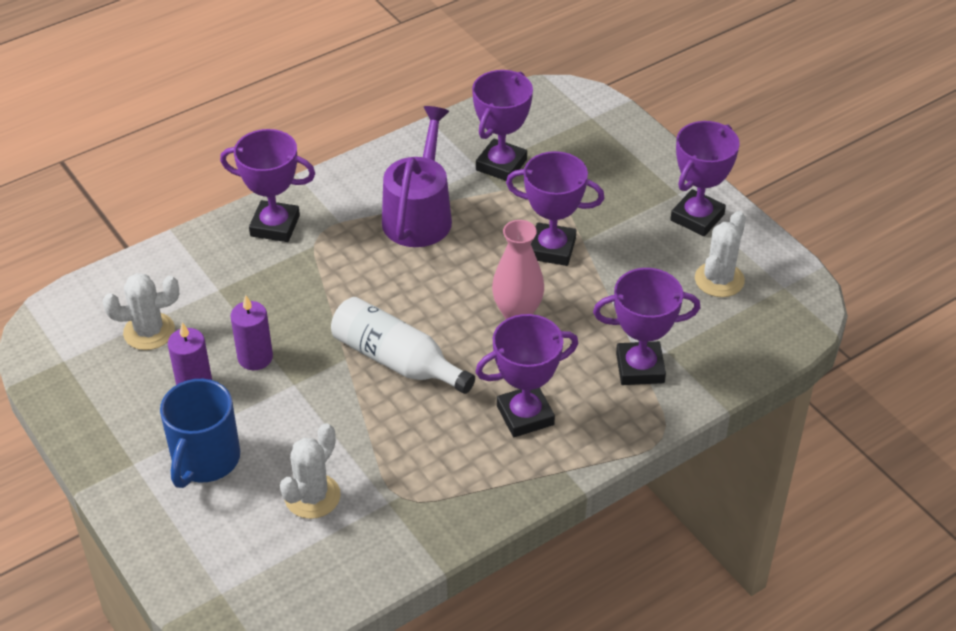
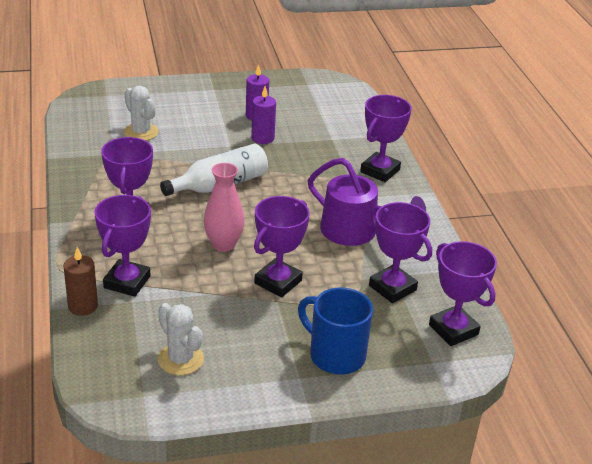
camera: 110 degrees right, 10 degrees down
(149, 331) = (311, 111): white cactus -> none
(205, 460) = (197, 108): blue mug -> blue mug (335, 355)
(697, 217) = (262, 377): purple trophy -> purple trophy (453, 330)
(704, 387) = (83, 306): none -> brown candle

